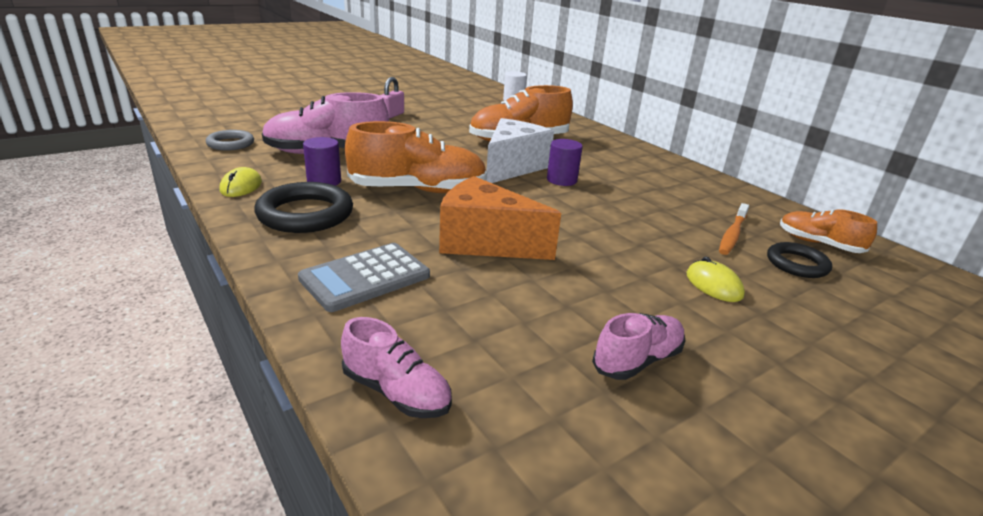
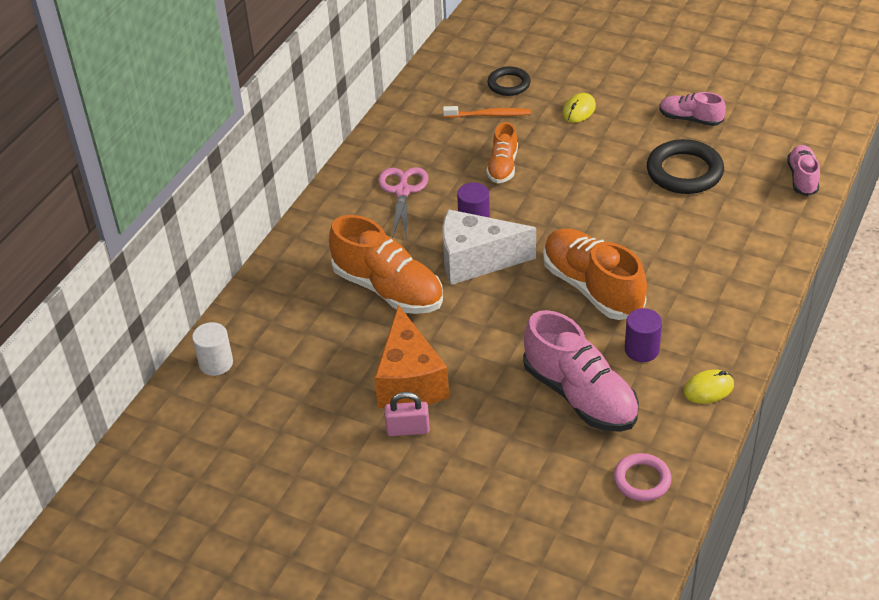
camera: 115 degrees left, 15 degrees up
(230, 144) = (642, 480): grey ring -> pink ring
(305, 214) = (703, 319): black ring -> black ring (684, 172)
(365, 277) = (737, 239): grey calculator -> none
(485, 242) = (636, 214): orange cheese -> orange cheese (409, 381)
(630, 171) = (403, 191): none -> pink scissors
(818, 244) = (462, 79): orange shoe -> orange shoe (503, 167)

